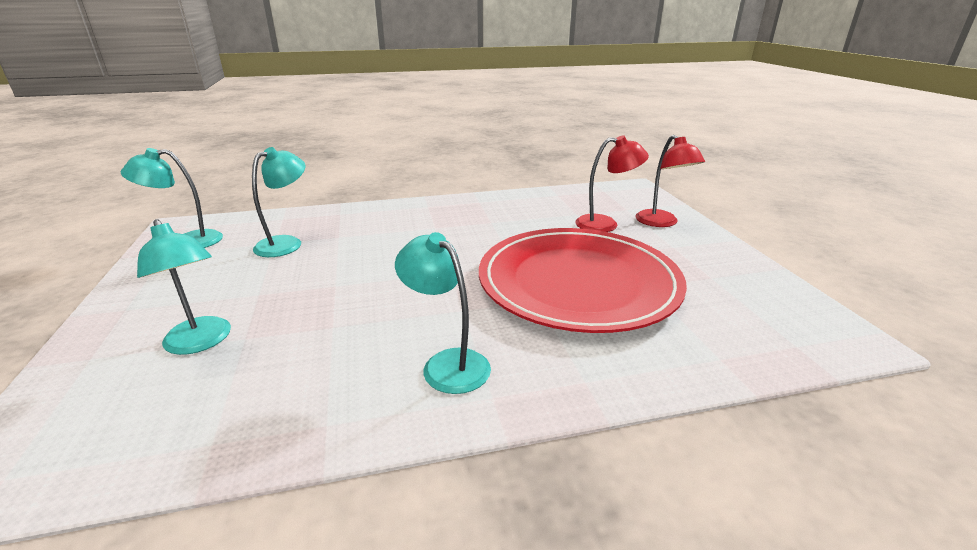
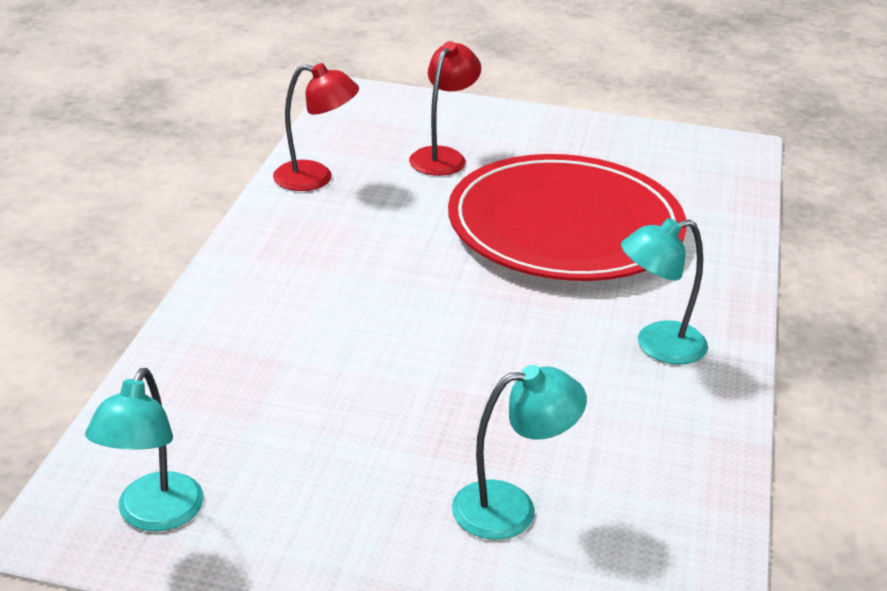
camera: 65 degrees left, 5 degrees up
(286, 243) = (264, 409): turquoise lamp -> none
(661, 223) = (472, 124): red lamp -> red lamp (315, 178)

